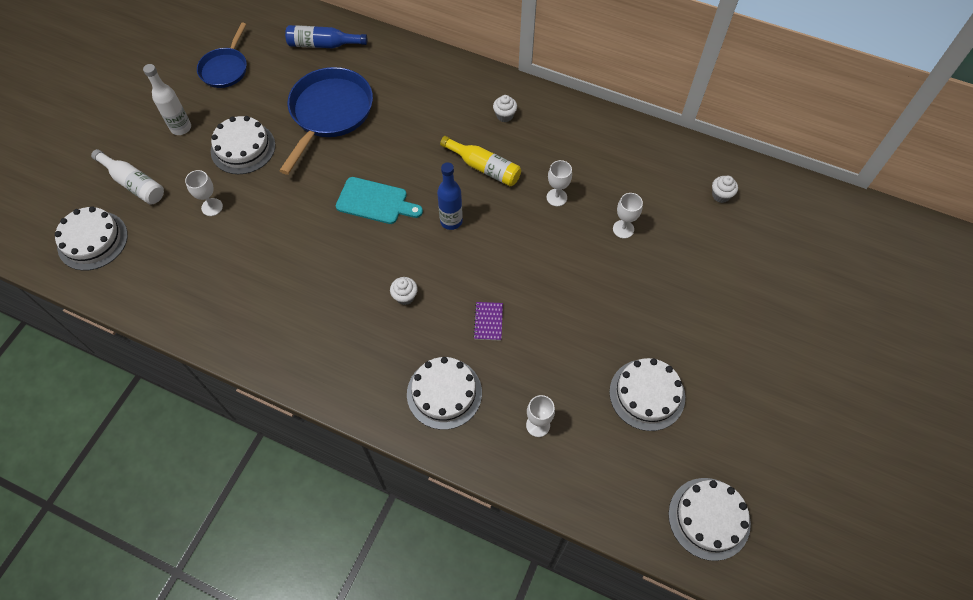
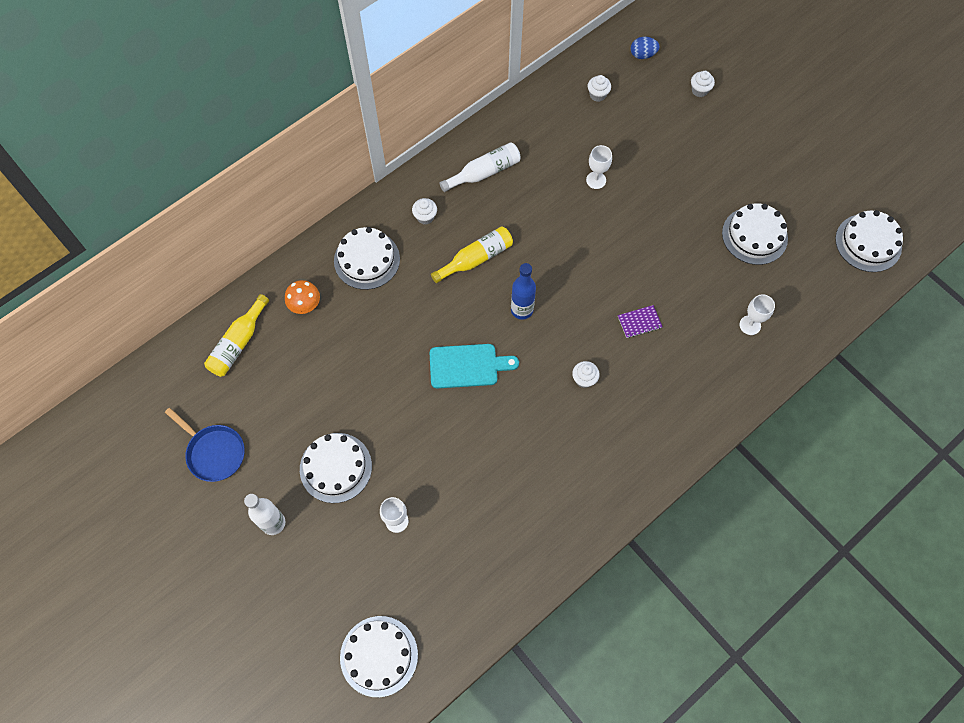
camera: 65 degrees left, 5 degrees up
(134, 183) = (324, 593): white bottle -> white bottle (484, 172)
(323, 44) = (238, 343): blue bottle -> yellow bottle
(329, 113) = (336, 369): blue pan -> none
(375, 202) = (467, 366): turquoise cutting board -> turquoise cutting board turned 45 degrees clockwise
(376, 71) = (305, 306): none -> orange mushroom
(444, 393) = (692, 384): white cake -> white cake (367, 260)
(488, 321) = (639, 322): purple notebook -> purple notebook turned 45 degrees counterclockwise
(556, 197) = (538, 215): white goblet -> none
(790, 282) = (699, 90): none -> white cupcake
(796, 216) = (642, 55): none -> blue egg

